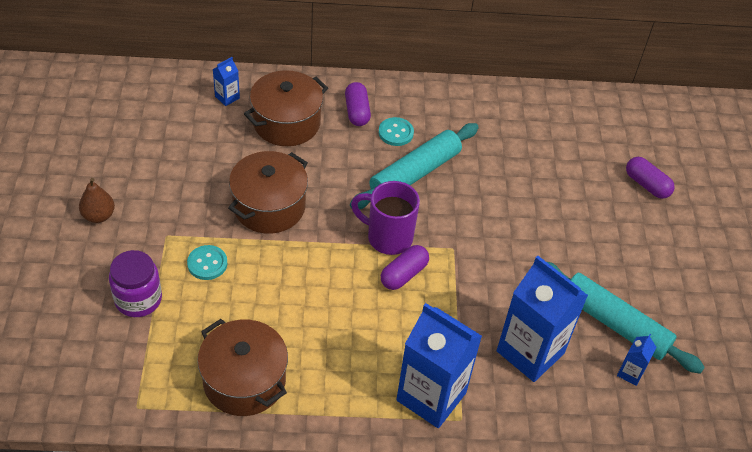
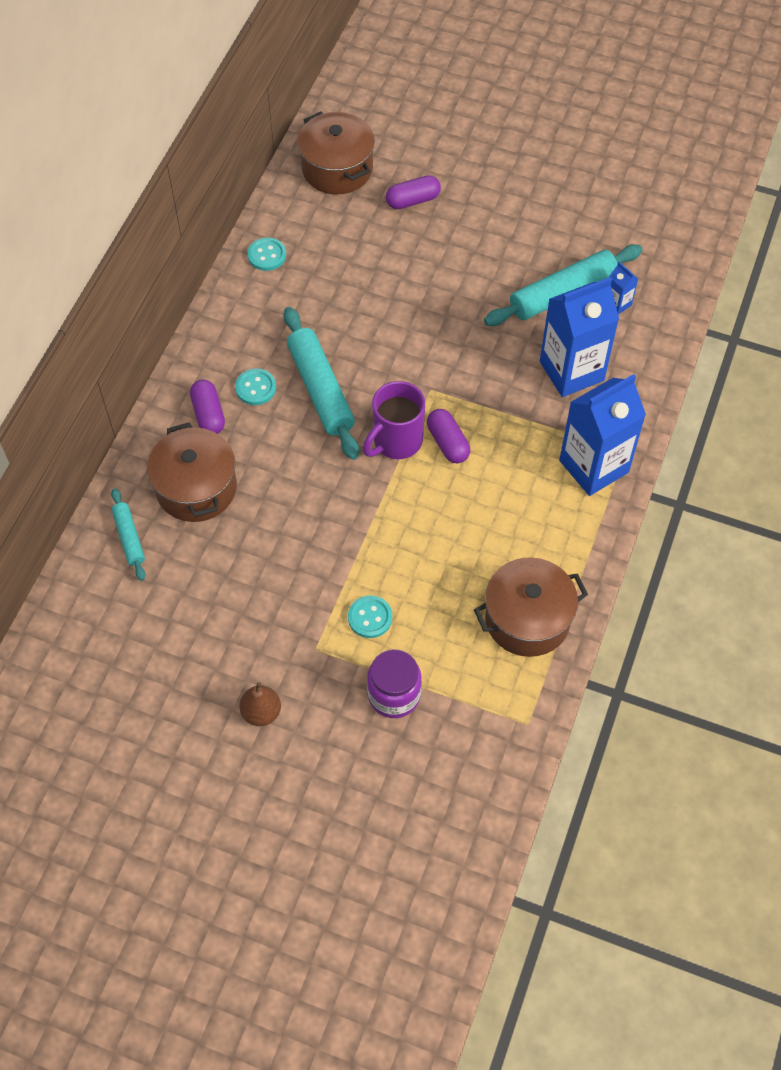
camera: 65 degrees left, 10 degrees up
(227, 97) = (129, 537): blue carton -> turquoise rolling pin
(269, 206) = (313, 538): brown pot -> brown pot (337, 169)
(357, 112) = (208, 414): purple capsule -> purple capsule turned 60 degrees clockwise
(528, 105) = (267, 255): none -> turquoise button

